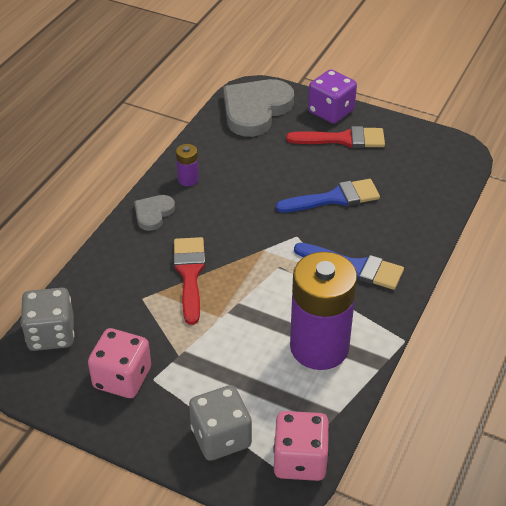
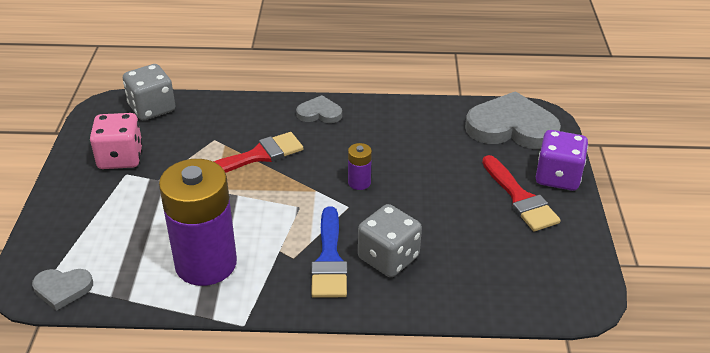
camera: 65 degrees right, 5 degrees down
(188, 179) = (378, 118): purple battery -> purple battery (359, 182)
(221, 437) = (75, 232): grey dice -> grey dice (388, 258)
(300, 460) = (62, 289): pink dice -> grey heart
(334, 198) = (421, 217): blue brush -> none

